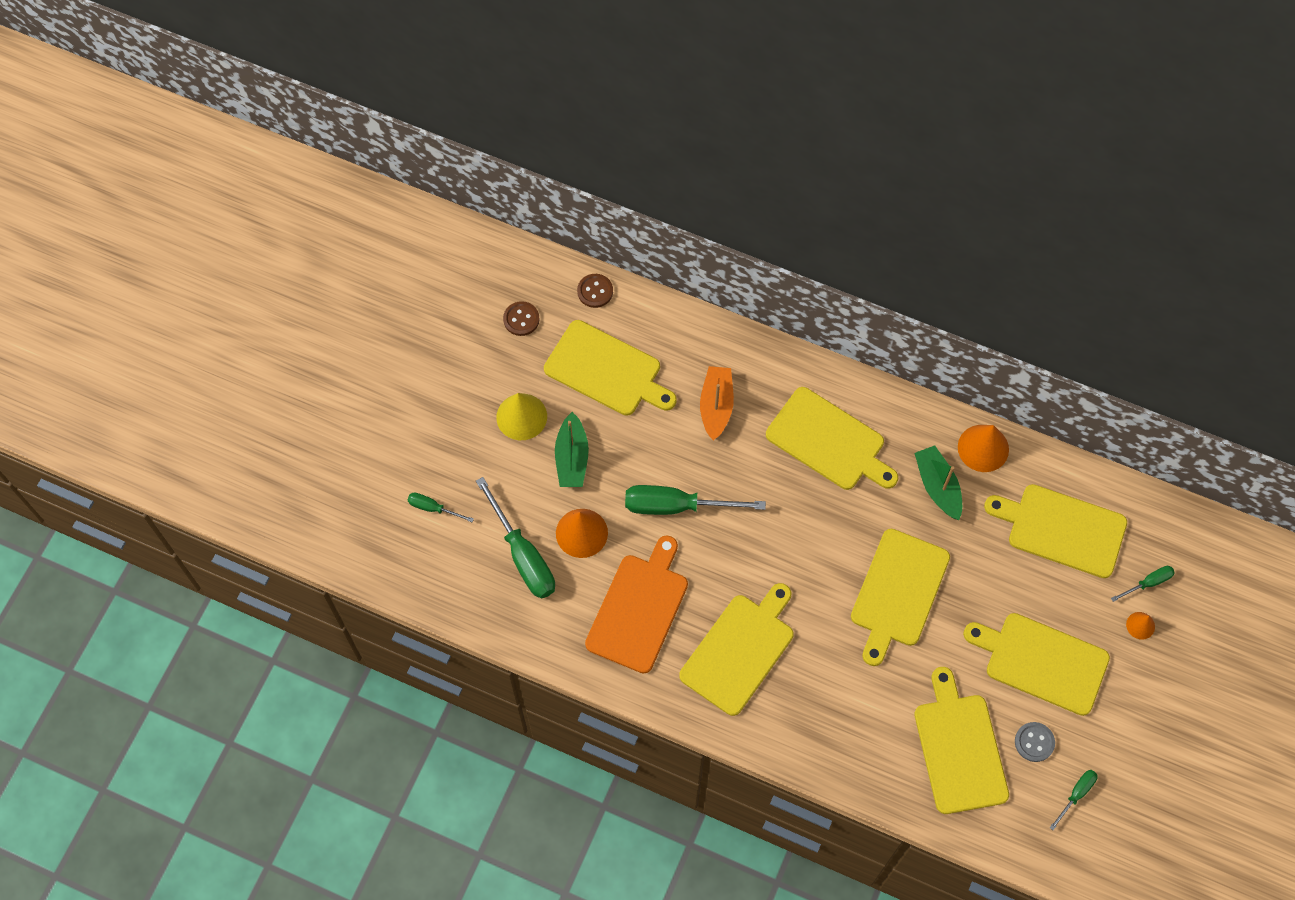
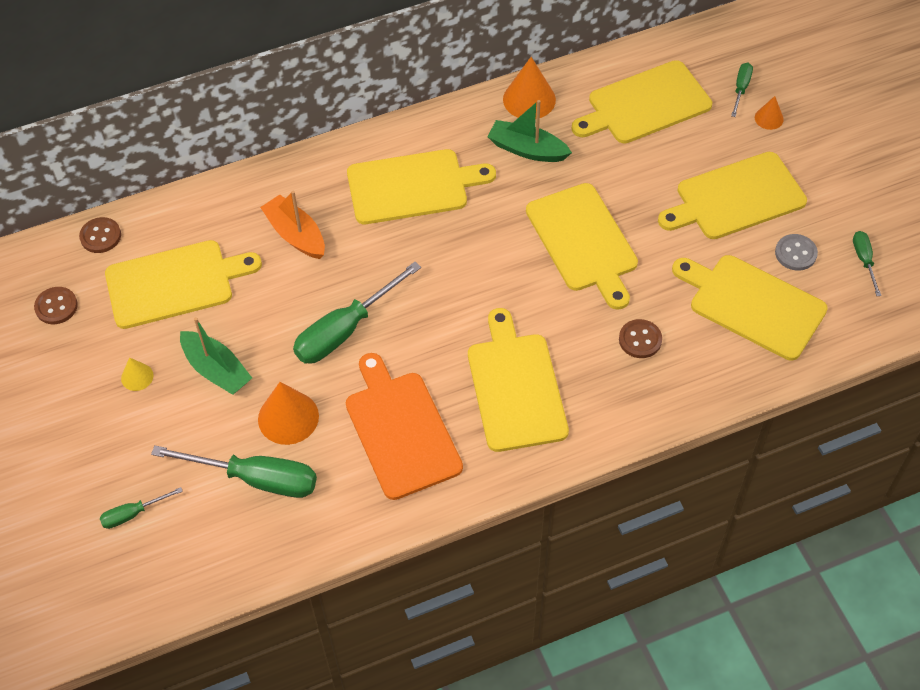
camera: 45 degrees left, 10 degrees down
(521, 416) = (137, 377): yellow cone -> yellow cone, size x0.54
(855, 698) = (640, 340): none -> brown button

